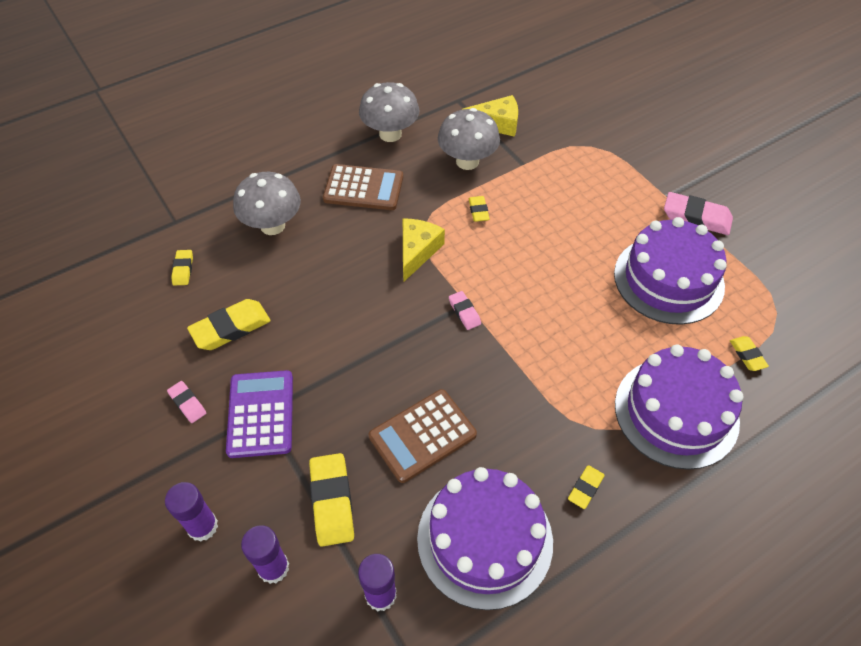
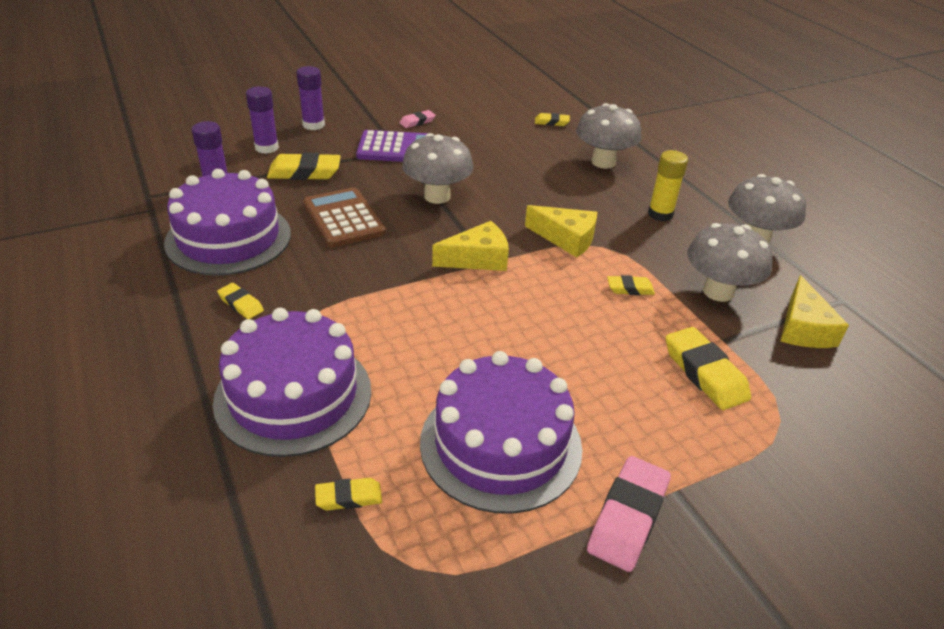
camera: 95 degrees right, 15 degrees down
(231, 328) = (485, 139): yellow eraser -> yellow eraser (704, 373)
(363, 188) = (660, 214): brown calculator -> yellow glue stick
(363, 358) = (437, 196): none -> grey mushroom
(464, 312) = (478, 259): pink eraser -> yellow cheese

